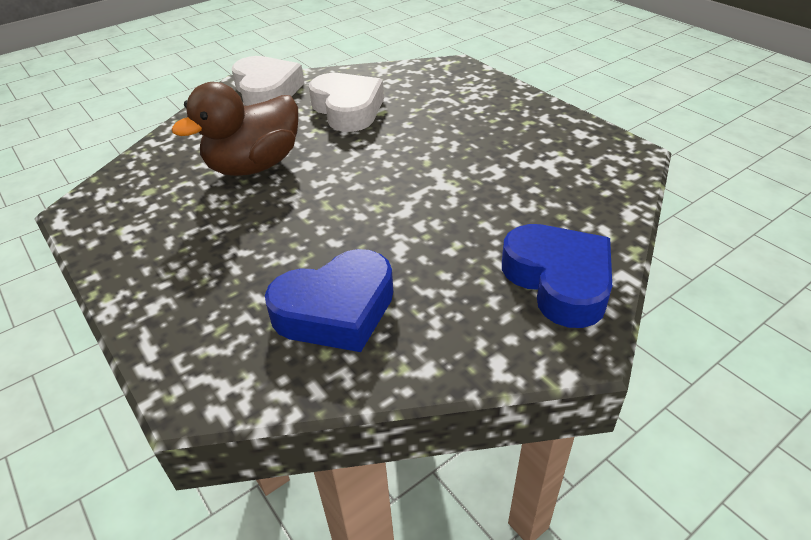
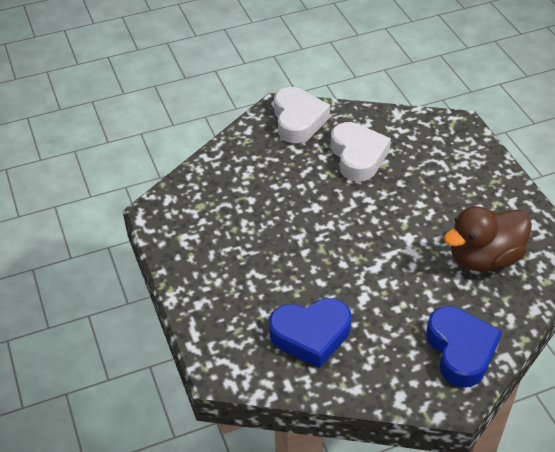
camera: 15 degrees right, 5 degrees up
(254, 166) = (277, 199): brown duck -> brown duck (484, 258)

